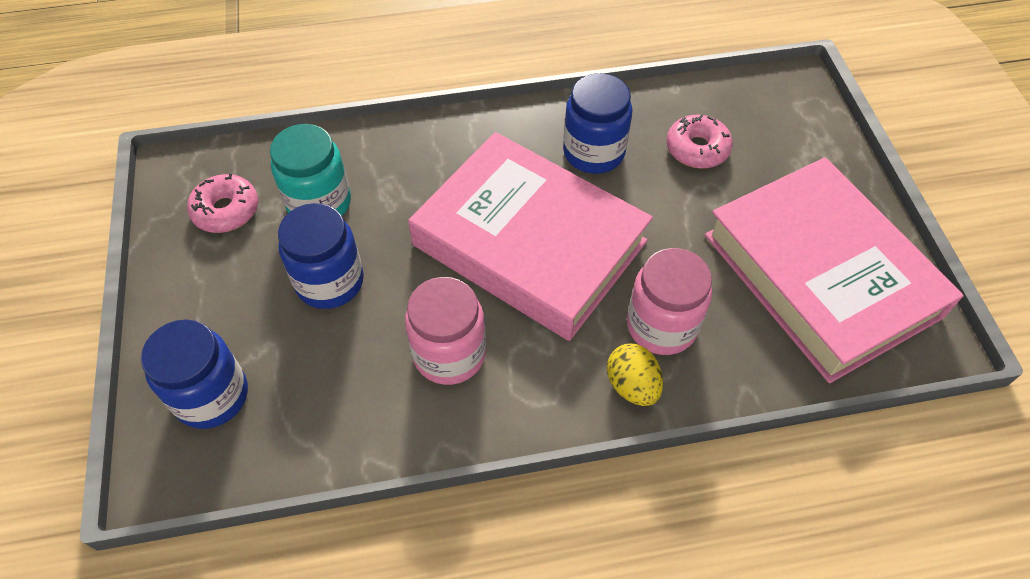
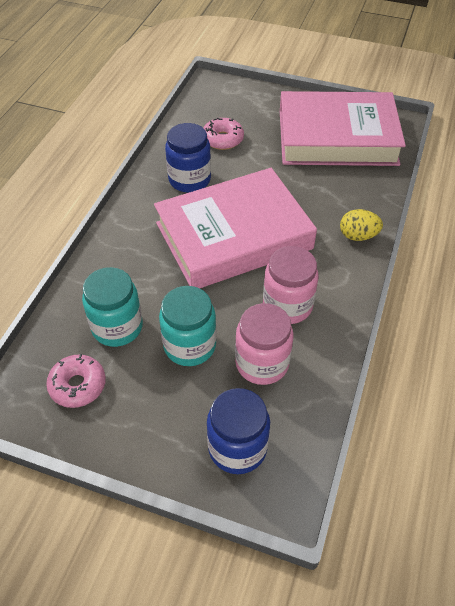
camera: 60 degrees left, 5 degrees down
(330, 282) = (189, 345): blue jar -> turquoise jar
(661, 326) = (328, 207): pink jar -> pink jar (262, 363)

